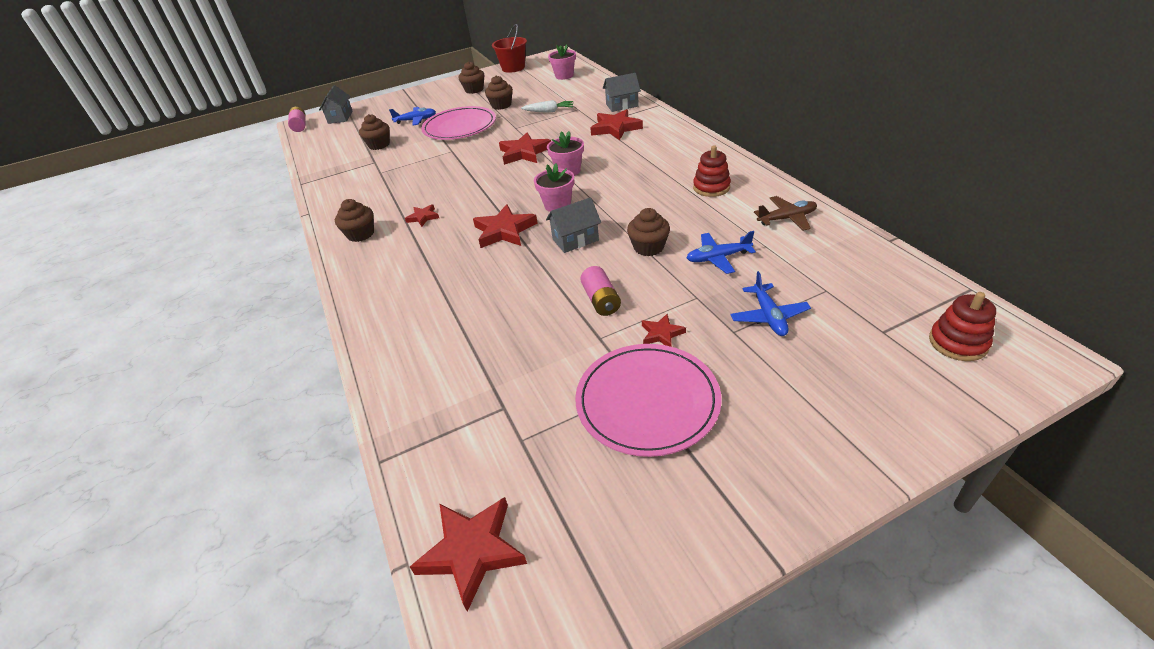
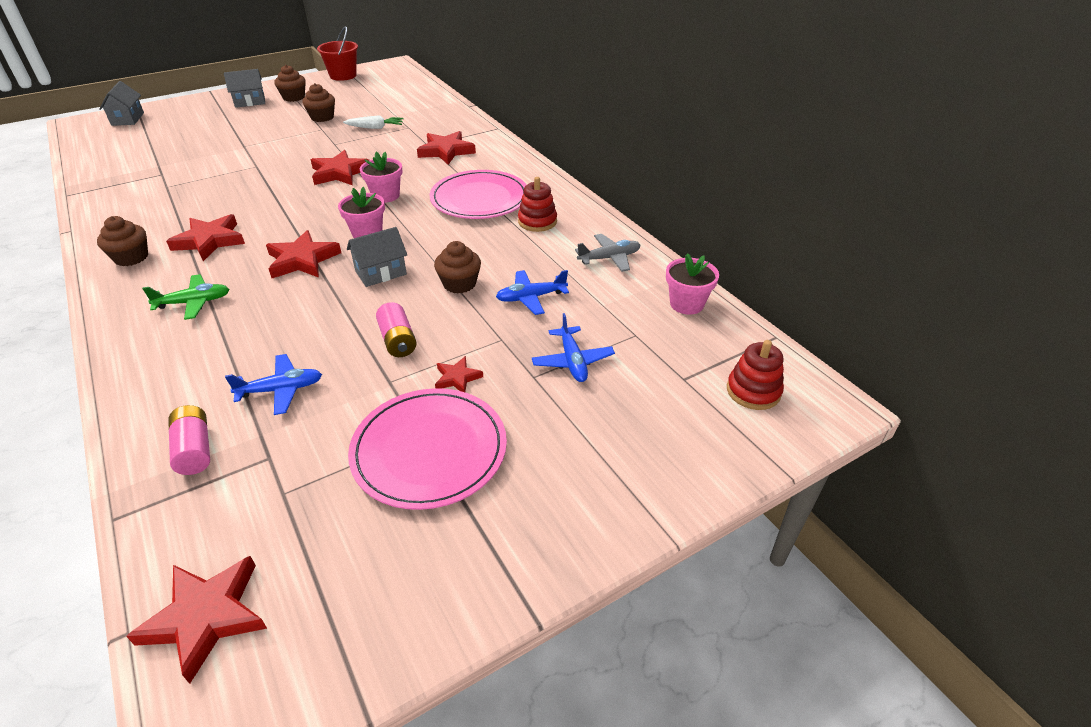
camera: 10 degrees left, 0 degrees up
(300, 126) = (75, 126): pink battery -> pink battery (194, 450)
(379, 145) = (170, 154): brown cupcake -> none
(416, 120) = (219, 128): blue plane -> blue plane (281, 390)
(418, 271) = (194, 302): none -> green plane
(423, 217) = (210, 241): red star -> red star, size x1.83
(459, 127) = (270, 139): pink plate -> pink plate (479, 199)
(564, 76) = (399, 89): pink flower pot -> pink flower pot (686, 304)
(622, 105) = (457, 126): grey house -> grey house (250, 102)
(787, 218) = (609, 258): brown plane -> grey plane

